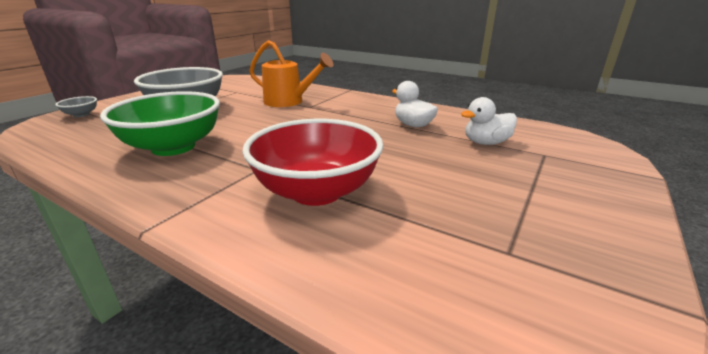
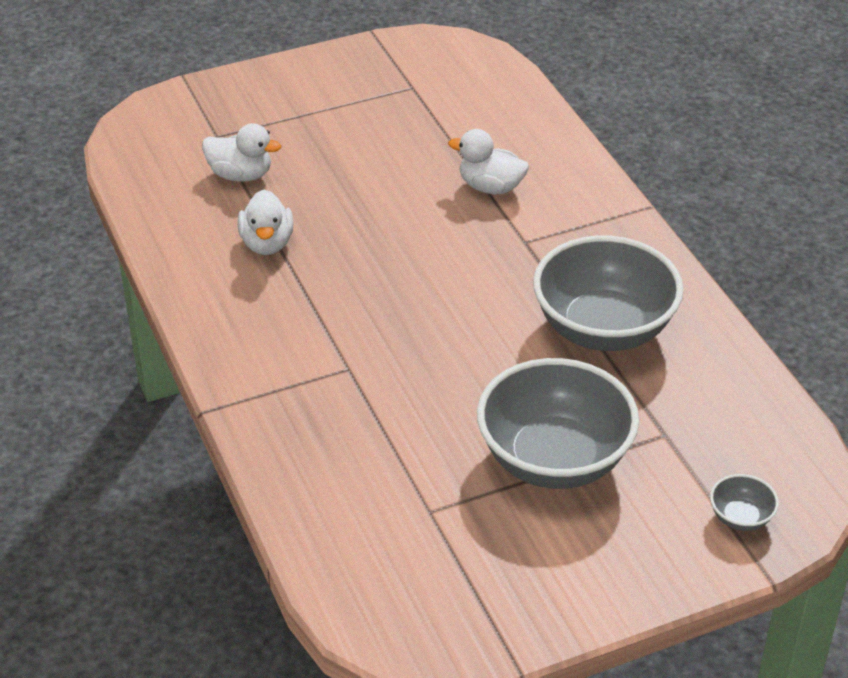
camera: 145 degrees left, 15 degrees up
(173, 147) = (603, 329): green bowl -> grey bowl
(289, 102) = (366, 405): orange watering can -> none
(316, 191) = (490, 187): red bowl -> white duck

